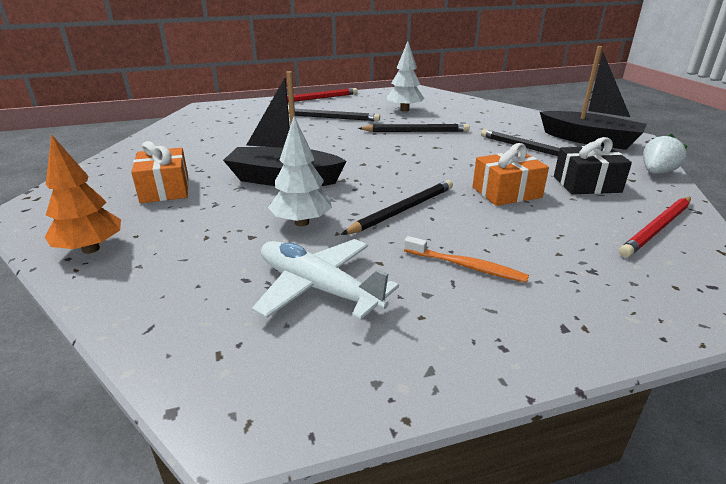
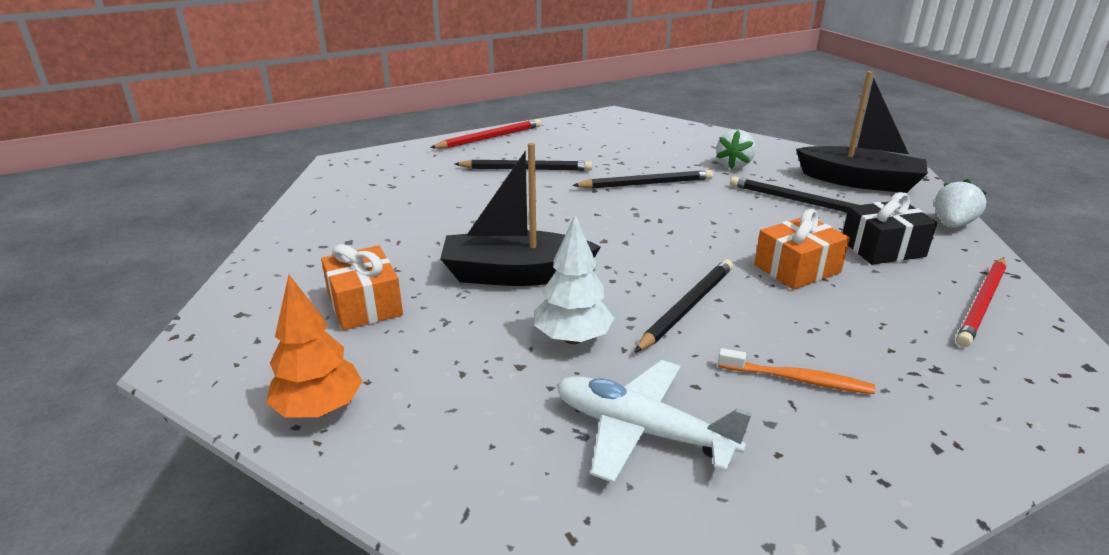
camera: 10 degrees left, 0 degrees up
(404, 110) = (615, 149): white tree -> none
(492, 124) = (734, 165): none -> white strawberry

